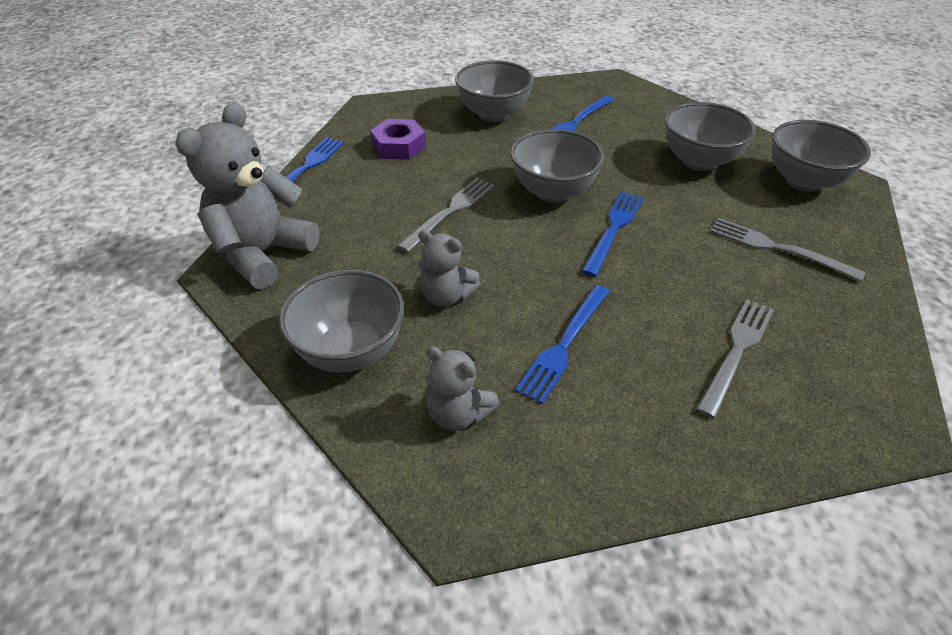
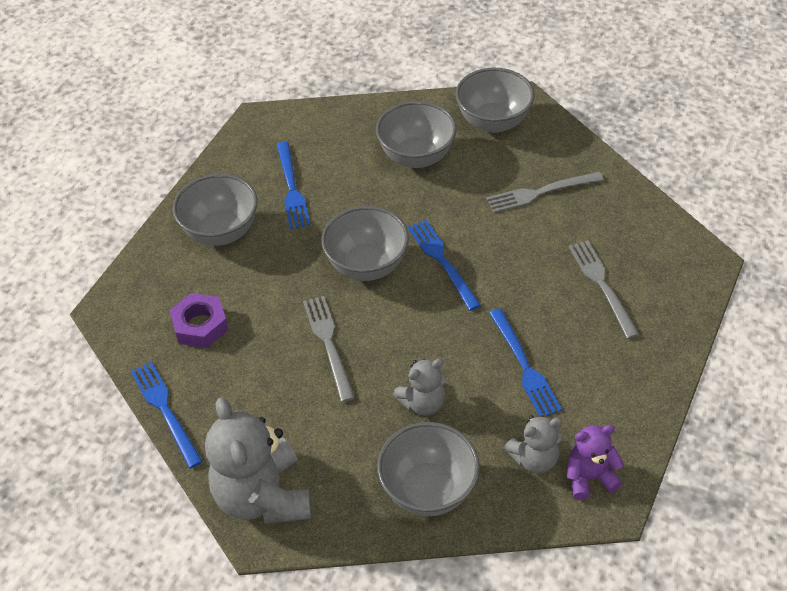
camera: 50 degrees left, 5 degrees up
(479, 478) = (589, 477): none -> purple teddy bear

